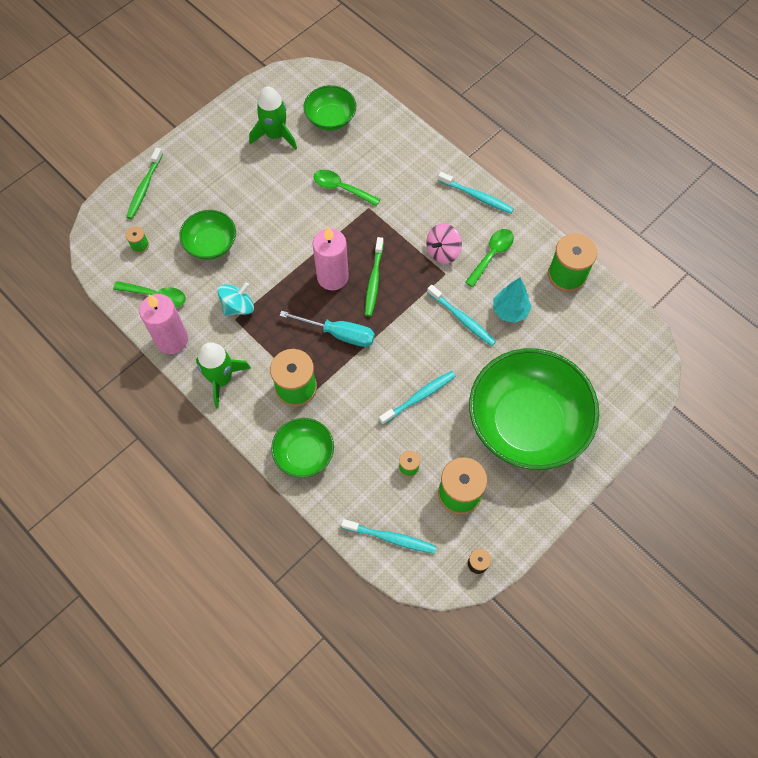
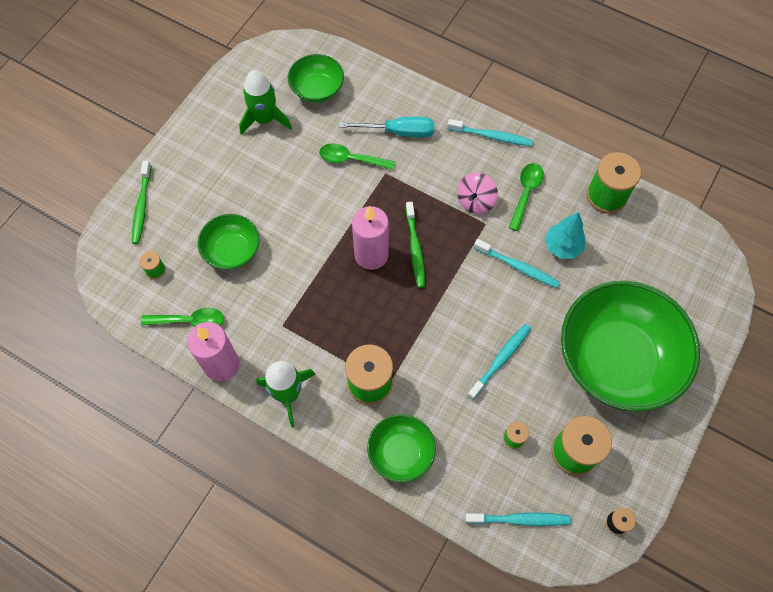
camera: 15 degrees left, 0 degrees up
(238, 306) = (281, 311): turquoise spinning top -> none
(339, 334) = (396, 313): turquoise screwdriver -> turquoise screwdriver (398, 132)

